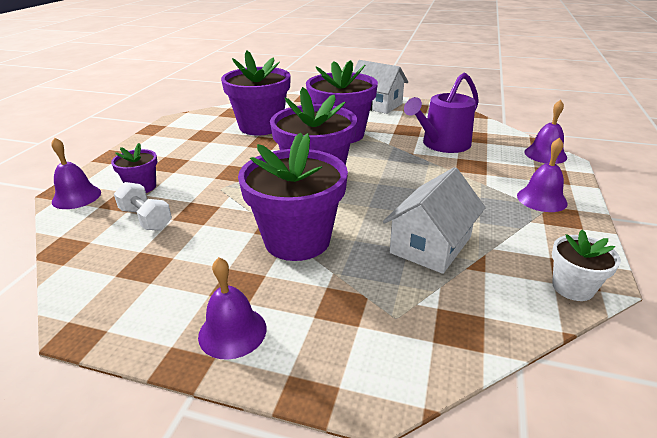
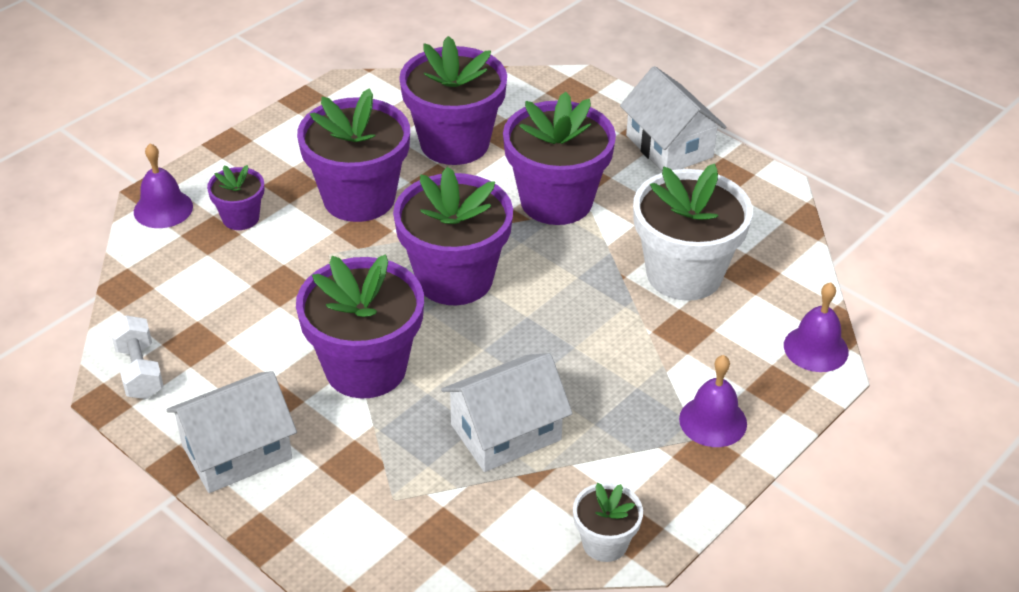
camera: 25 degrees right, 10 degrees up
(146, 219) = (223, 274): white dumbbell -> white dumbbell (139, 371)
(220, 159) = (359, 198): none -> purple flower pot
(232, 332) = (237, 451): purple bell -> white house
(442, 144) = (684, 274): purple watering can -> white flower pot

